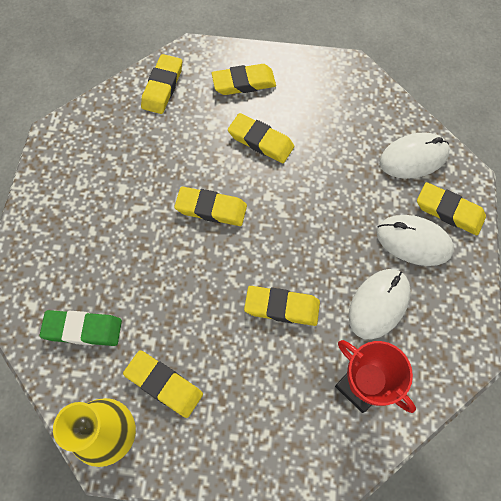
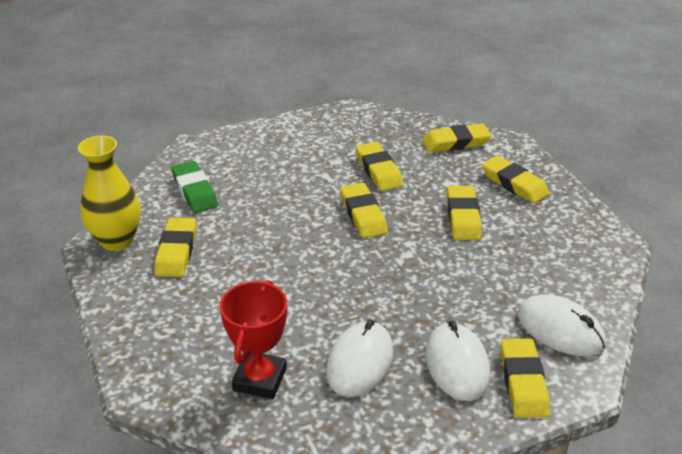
camera: 60 degrees right, 30 degrees down
(282, 307) = (302, 294): yellow eraser -> yellow eraser (378, 170)
(379, 304) = (360, 362): white mouse -> white mouse turned 75 degrees counterclockwise

